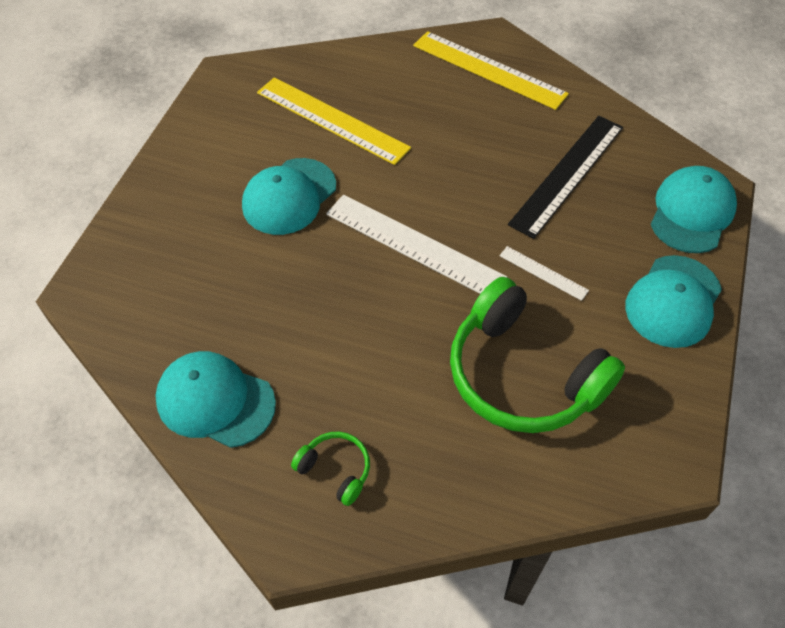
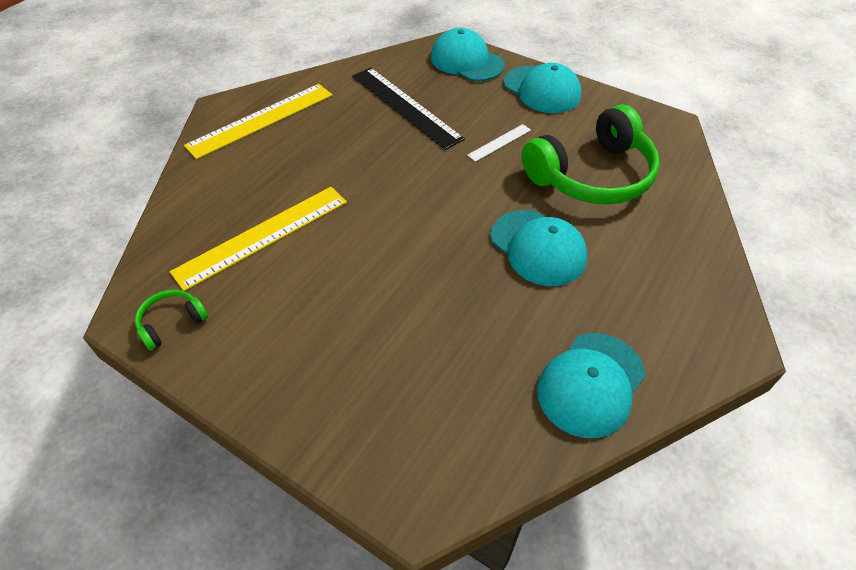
camera: 75 degrees left, 5 degrees down
(289, 196) = (352, 286): turquoise cap -> turquoise cap (538, 248)
(336, 470) = (669, 303): green headphones -> green headphones (171, 323)
(414, 245) = (446, 208): white ruler -> none

